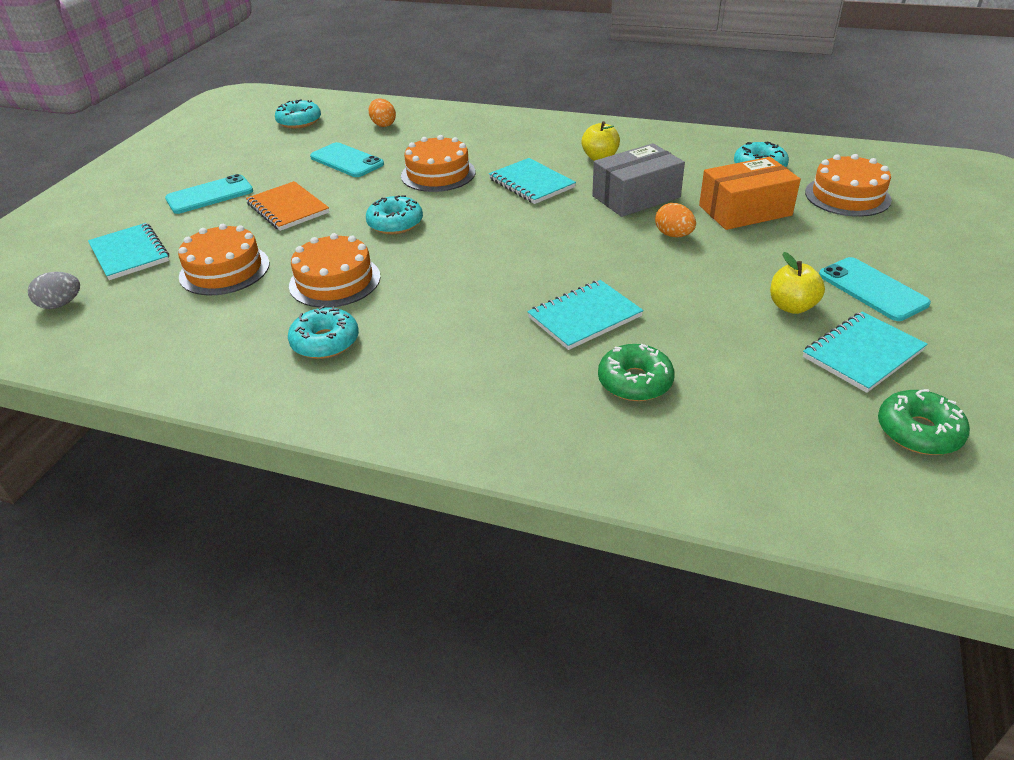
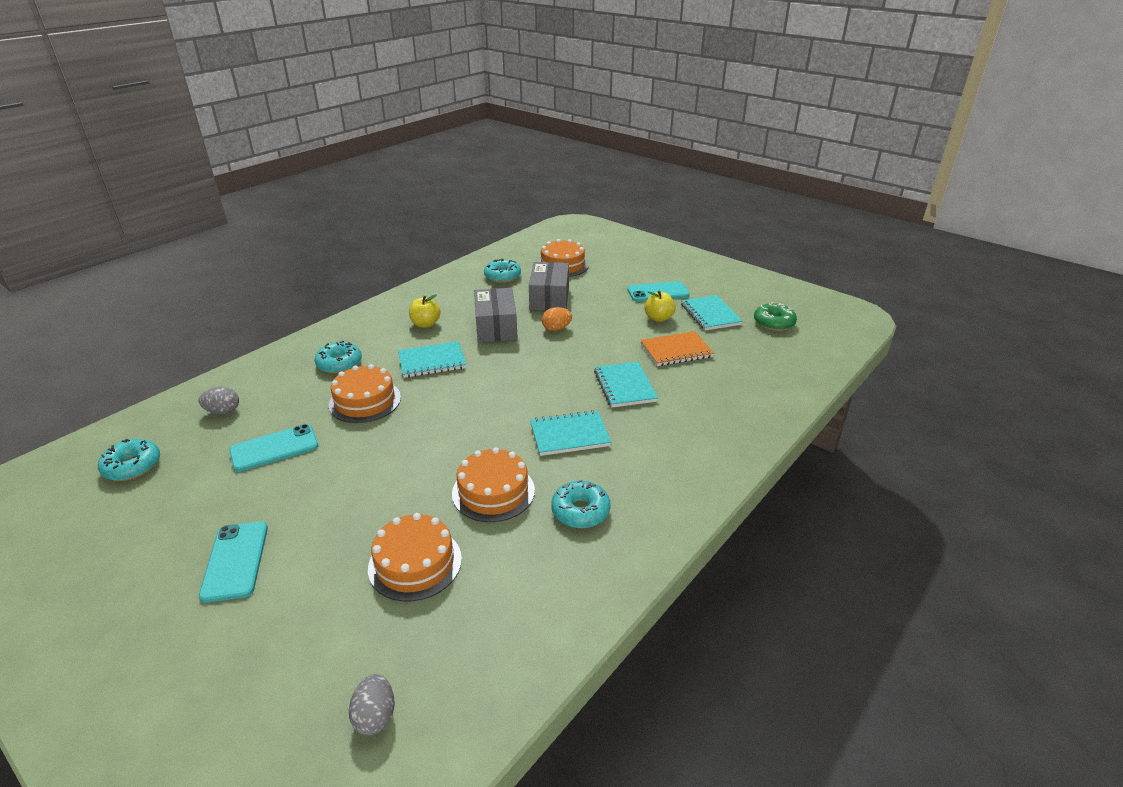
camera: 70 degrees left, 5 degrees down
(129, 254) = (310, 644): turquoise notebook -> turquoise notebook (569, 435)
(288, 208) = (332, 503): orange notebook -> orange notebook (676, 351)
(383, 124) = (223, 411): orange egg -> grey egg
(395, 223) = (428, 441): turquoise donut -> turquoise donut (339, 364)
(635, 382) = (699, 387): green donut -> none
(745, 210) = (549, 298): orange box -> grey box

